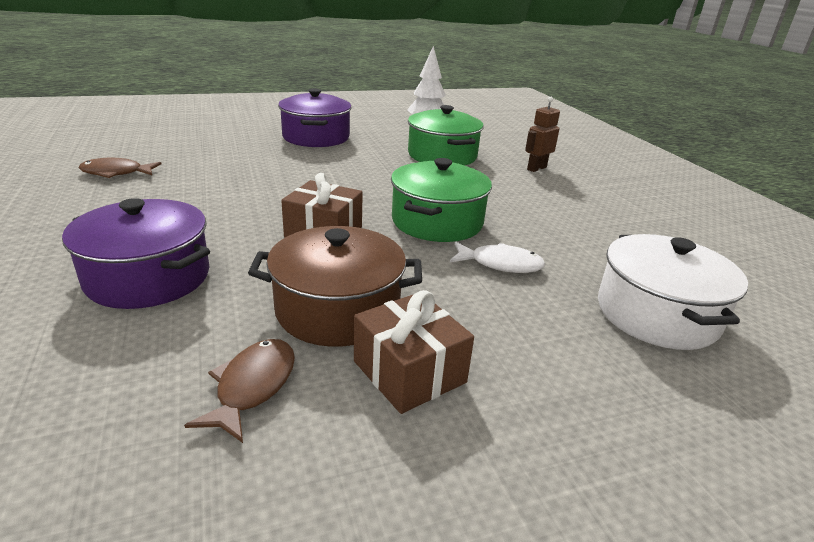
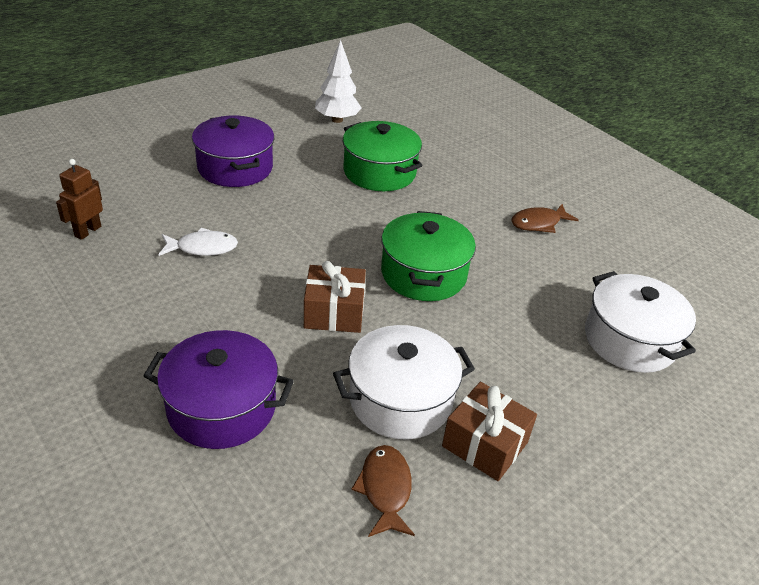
camera: 20 degrees left, 10 degrees up
(116, 173) = (68, 276): brown fish -> brown fish (538, 223)
(338, 309) = (400, 399): brown pot -> white pot
(500, 264) = (499, 314): white fish -> white fish (202, 248)
(536, 168) = (475, 174): brown robot -> brown robot (87, 231)

